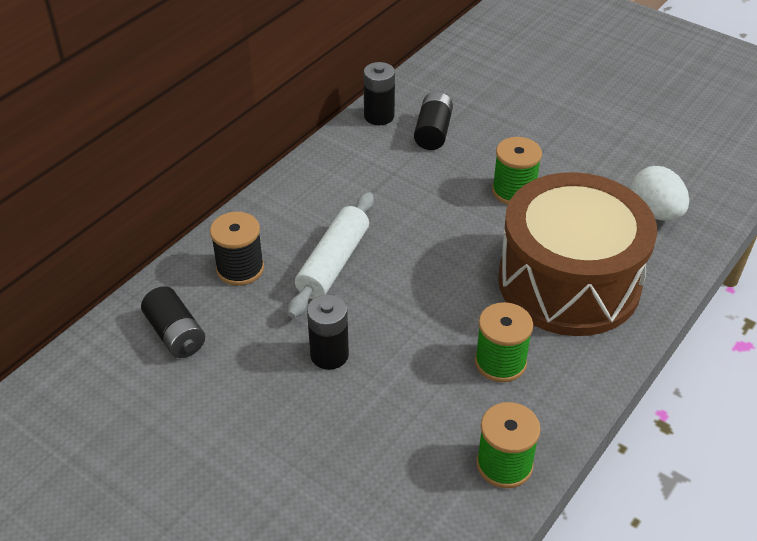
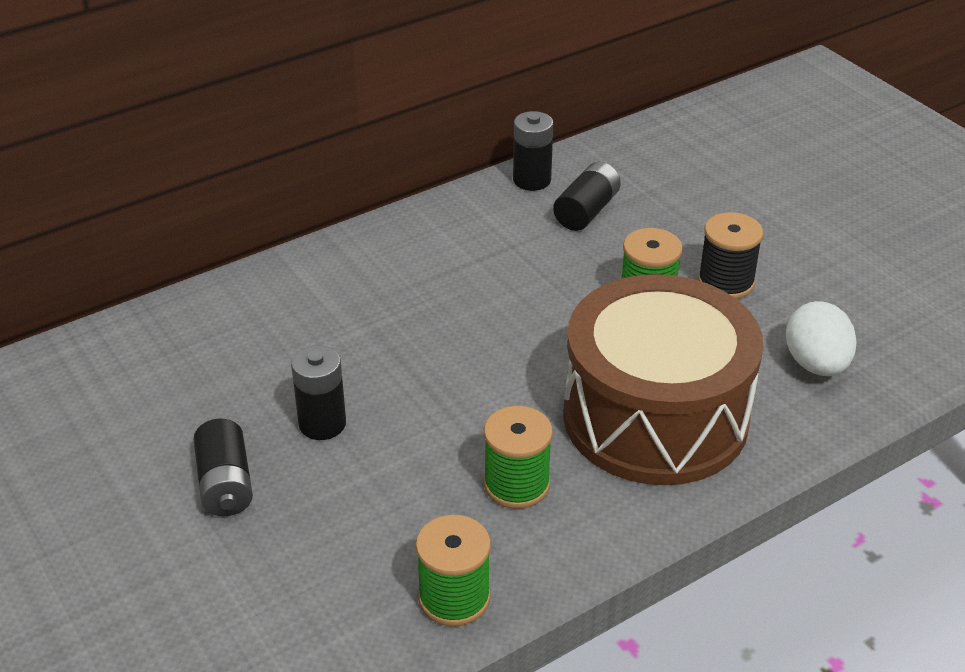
camera: 20 degrees right, 5 degrees down
(176, 334) = (169, 359): black battery -> black battery (225, 484)
(240, 269) = (277, 308): black spool -> black spool (726, 282)
(333, 263) = (384, 327): white rolling pin -> none

